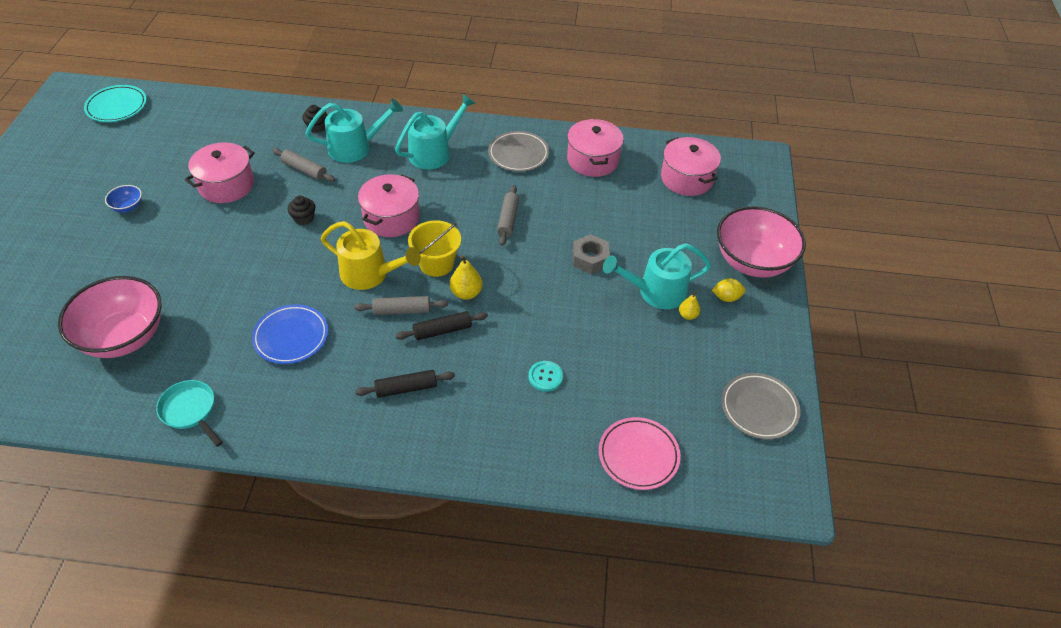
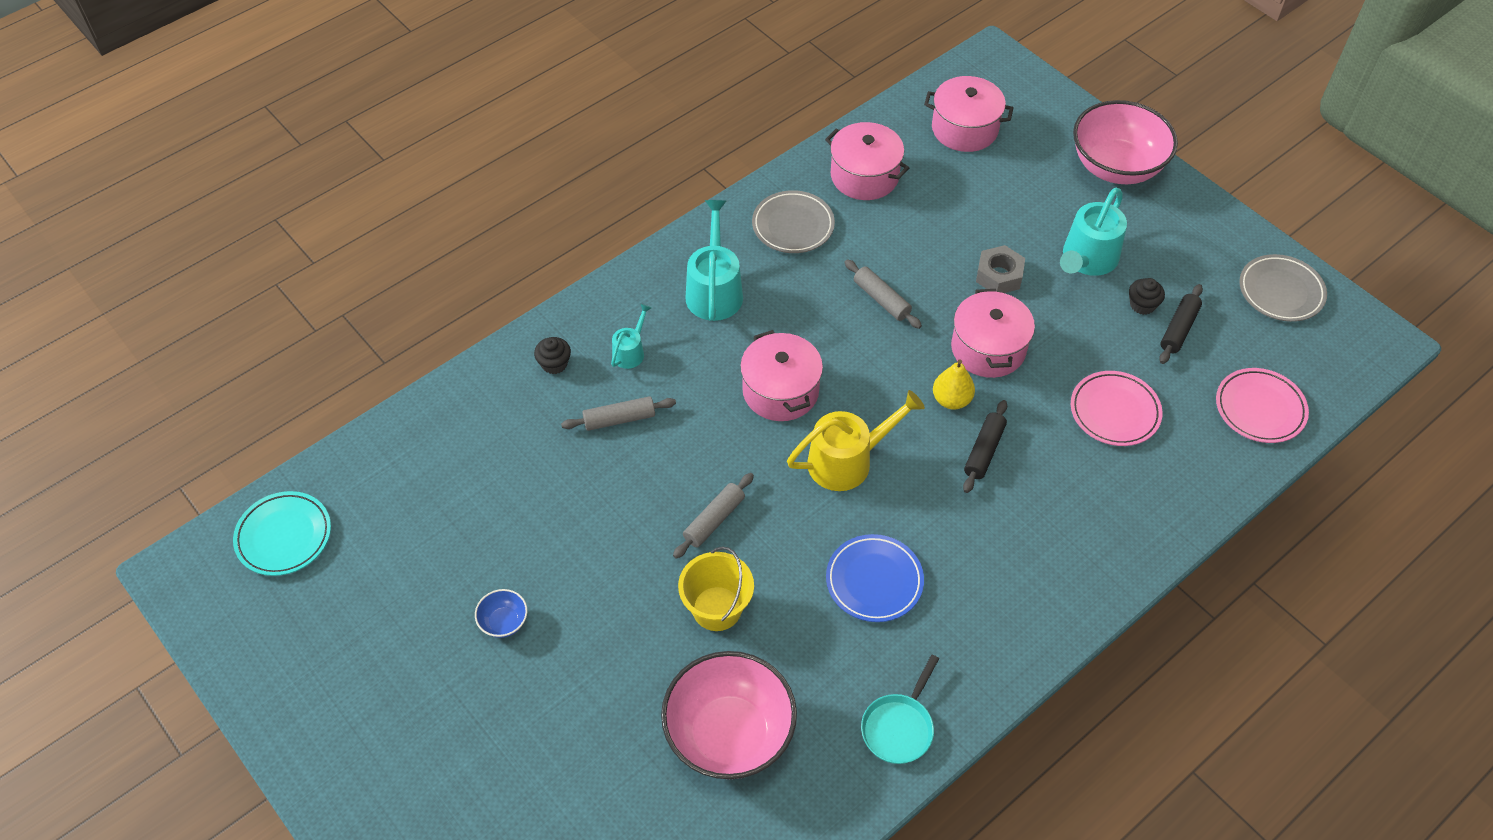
camera: 45 degrees left, 5 degrees up
(190, 411) = (899, 727): turquoise pan -> turquoise pan turned 60 degrees counterclockwise
(226, 185) = (567, 505): pink pot -> pink pot (988, 348)
(304, 218) = (701, 466): black cupcake -> black cupcake (1142, 305)
(355, 148) = (630, 352): turquoise watering can -> turquoise watering can, size x0.54
(402, 310) = (925, 466): grey rolling pin -> grey rolling pin (714, 520)
(406, 388) = (1032, 527): black rolling pin -> black rolling pin (1178, 329)
(436, 263) = (887, 397): yellow bucket -> yellow bucket (717, 608)
(545, 377) = (1114, 411): turquoise button -> pink plate
(688, 315) = (1136, 259): yellow pear -> none
(726, 297) = (1141, 217): yellow lemon -> none

